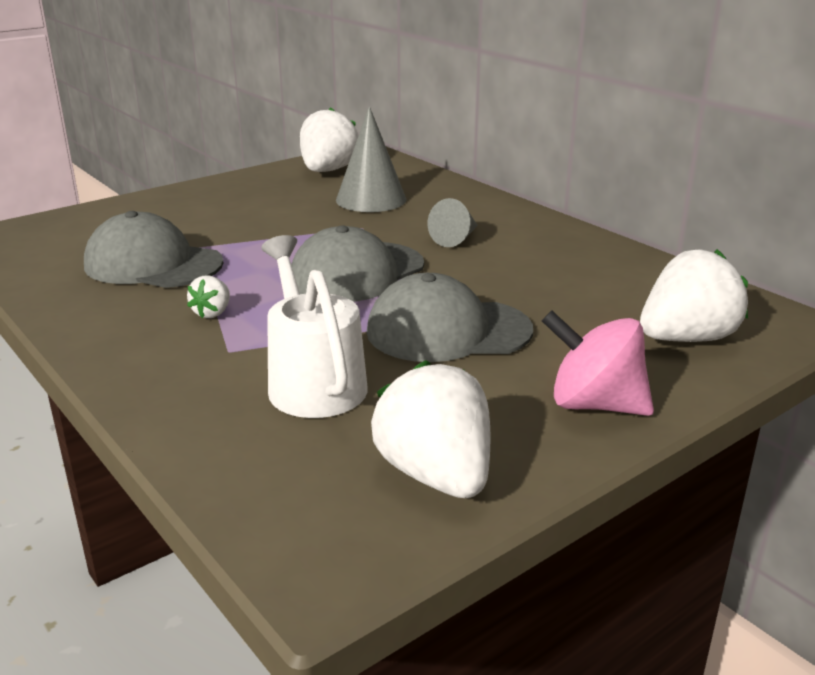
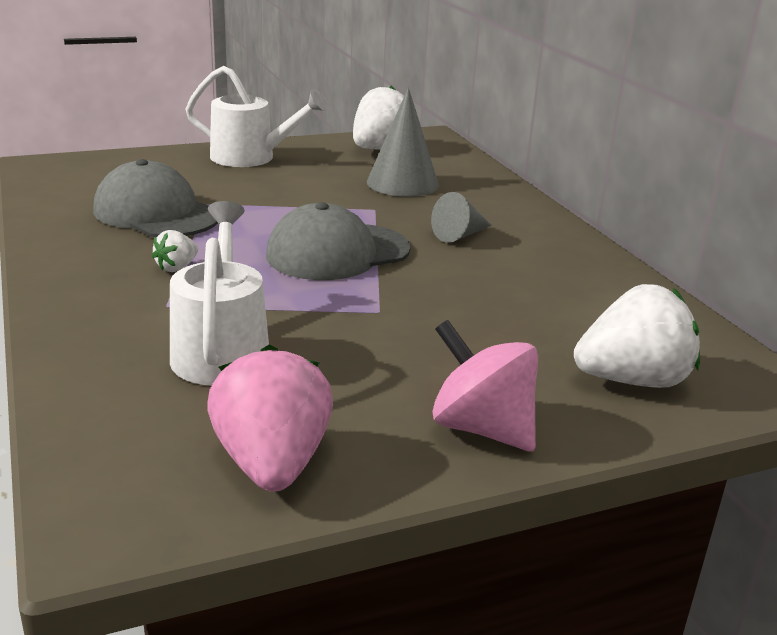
camera: 15 degrees right, 0 degrees up
(210, 196) = (252, 158): none -> white watering can
(436, 475) = (272, 463): white strawberry -> pink strawberry
(448, 331) = (385, 325): grey cap -> none

